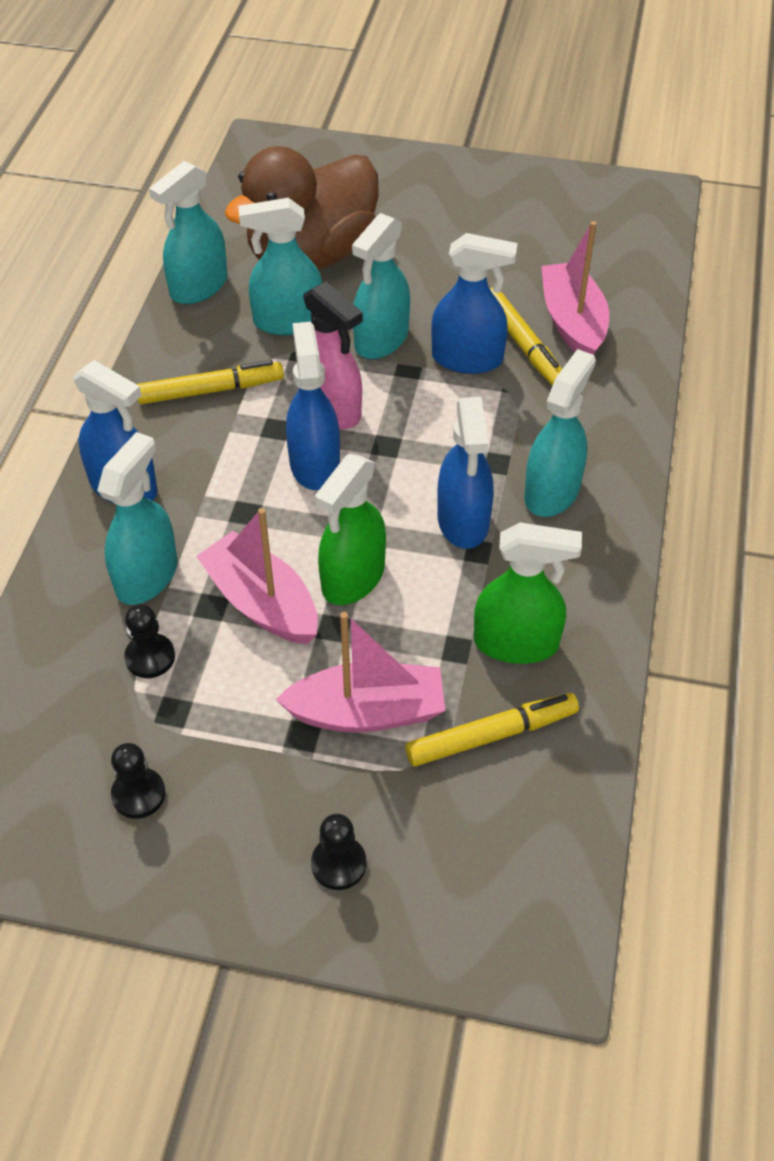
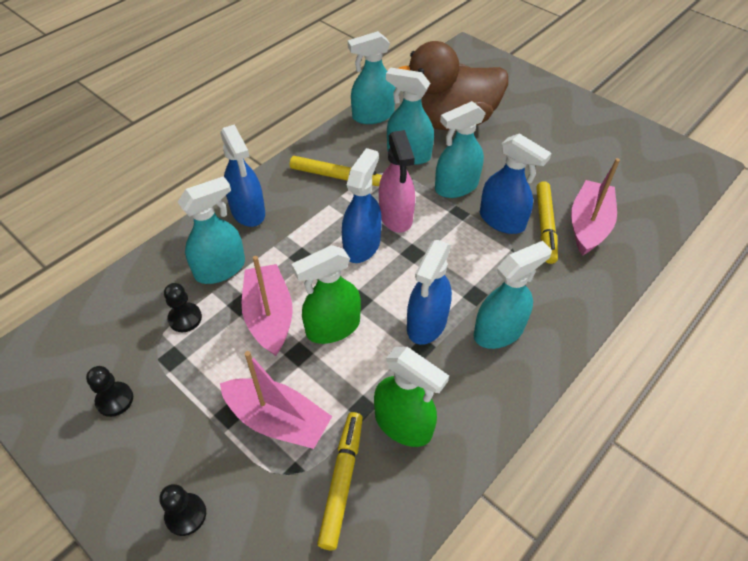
camera: 30 degrees right, 0 degrees up
(491, 735) = (342, 481): yellow marker -> yellow marker turned 90 degrees counterclockwise

